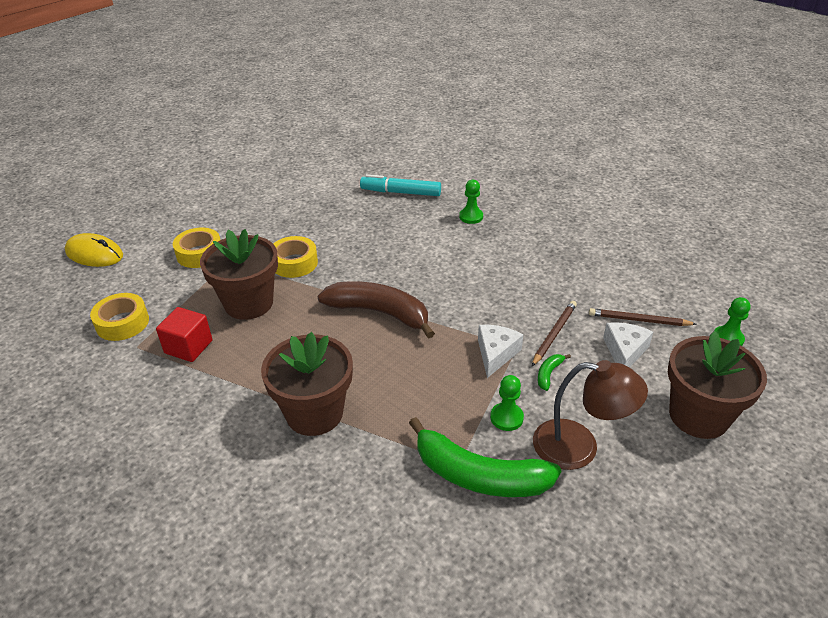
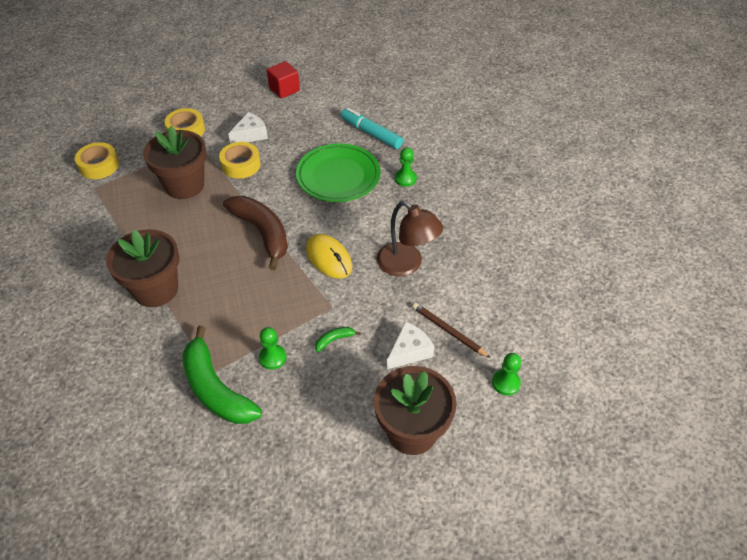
camera: 30 degrees right, 10 degrees up
(94, 254) = (123, 103): yellow mouse -> yellow mouse (329, 258)
(188, 347) = (122, 202): red cube -> red cube (284, 89)
(405, 237) = (338, 176): none -> green plate
(496, 354) = (312, 305): white cheese -> white cheese (250, 135)
(554, 334) = (370, 310): brown pencil -> none
(579, 447) = (300, 406): brown lamp -> brown lamp (406, 265)

